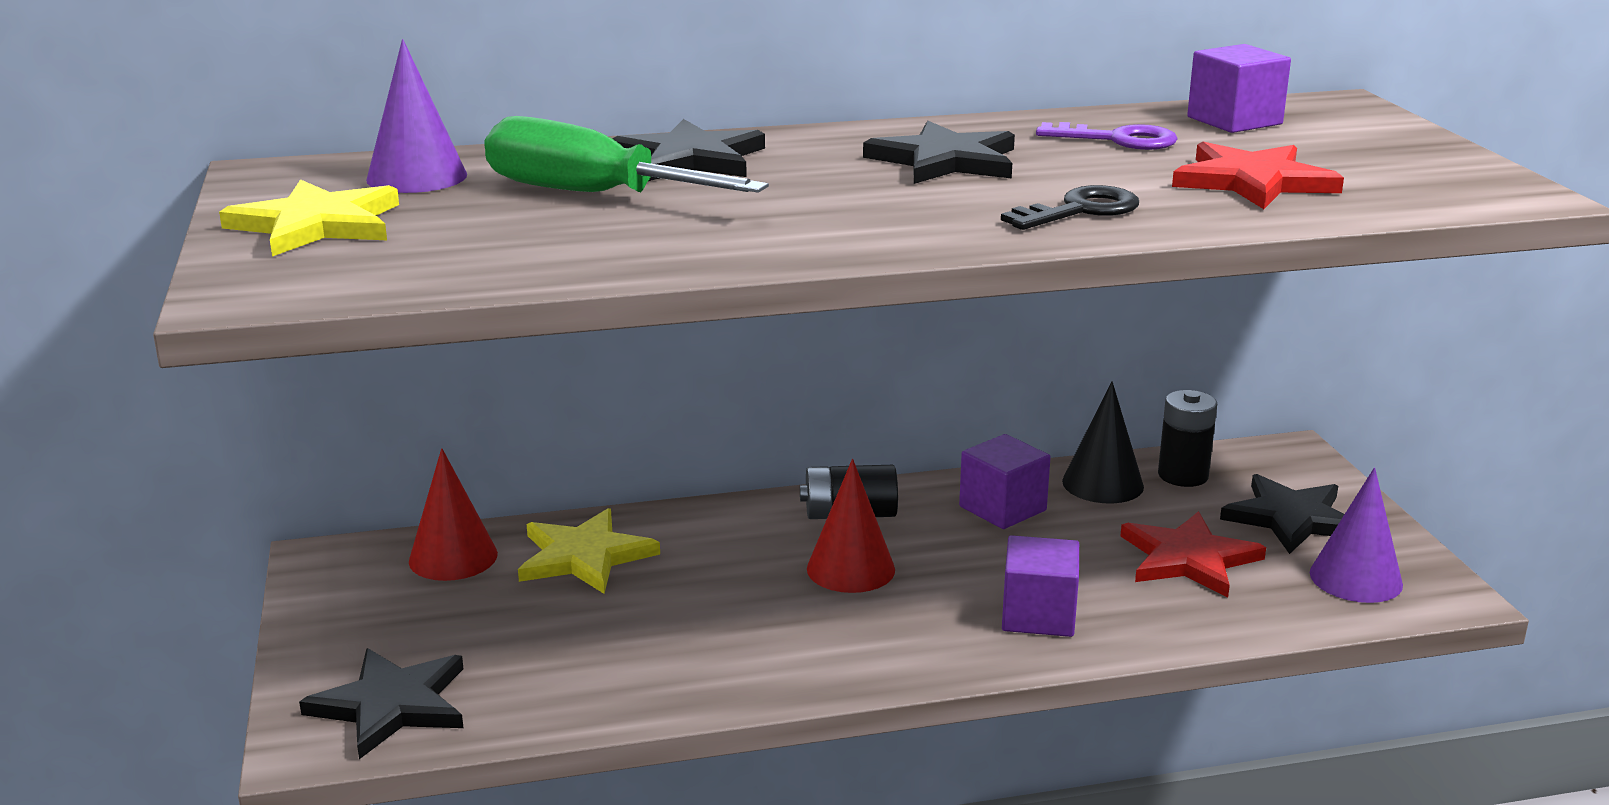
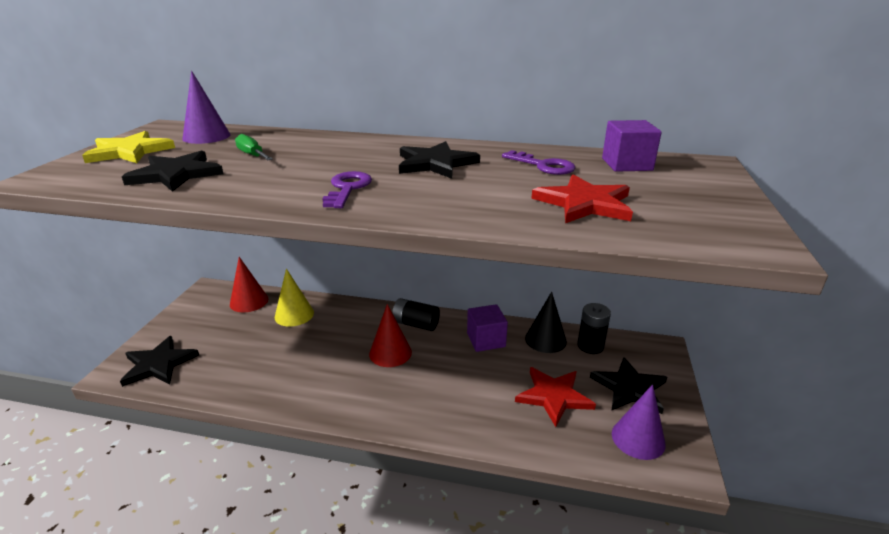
camera: 25 degrees right, 5 degrees up
(584, 556) = (294, 314): yellow star -> yellow cone
(590, 194) = (252, 155): green screwdriver -> green screwdriver, size x0.50
(690, 159) = (324, 144): black star -> black star (176, 174)
(872, 217) = (347, 188): none -> purple key
(1038, 615) = (450, 406): purple cube -> none
(1080, 210) = (457, 204): black key -> none

